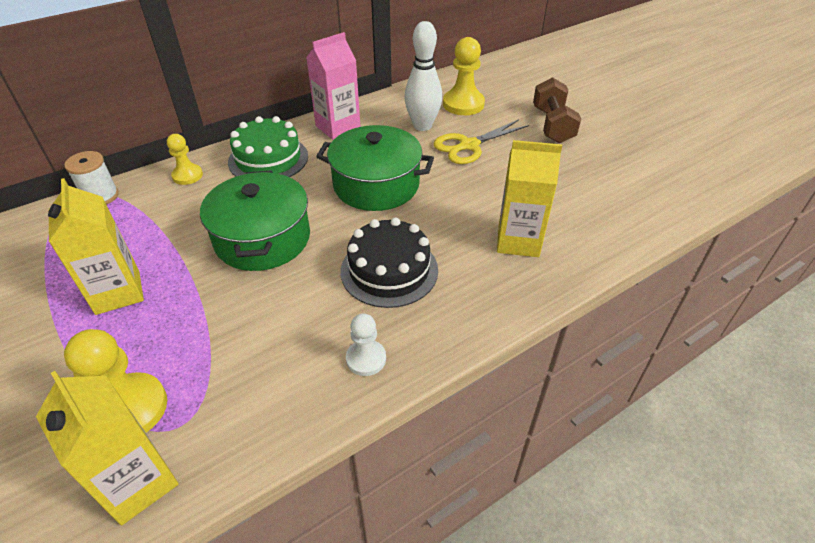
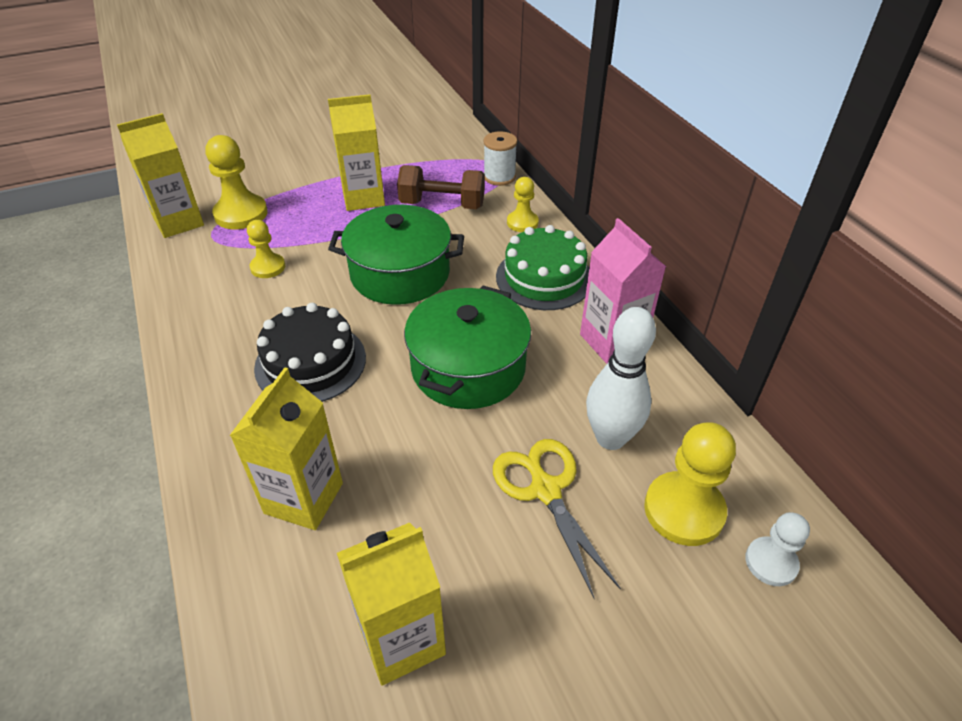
camera: 100 degrees right, 0 degrees up
(250, 342) = (268, 267): none -> yellow pawn
(366, 359) = (207, 334): white pawn -> white pawn (771, 562)
(552, 125) = (600, 652): brown dumbbell -> brown dumbbell (442, 205)
(583, 183) = (401, 639): none -> yellow carton

